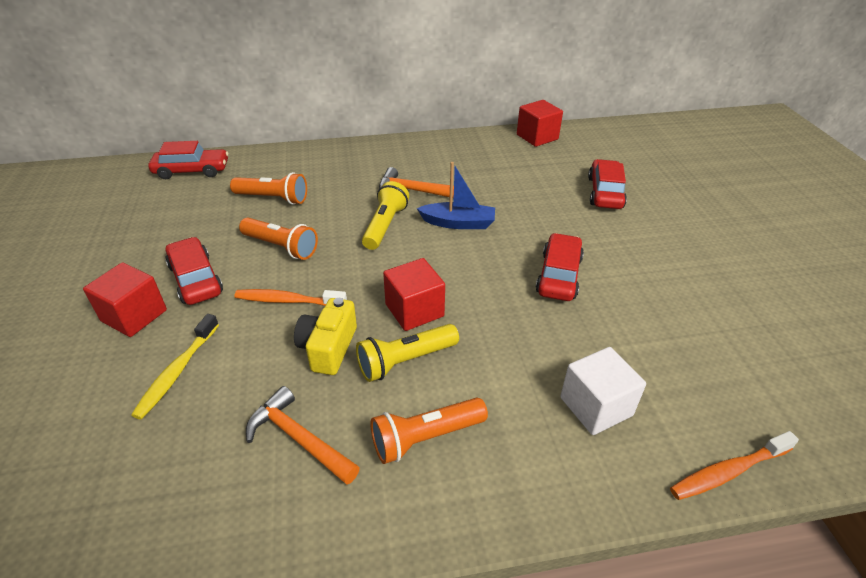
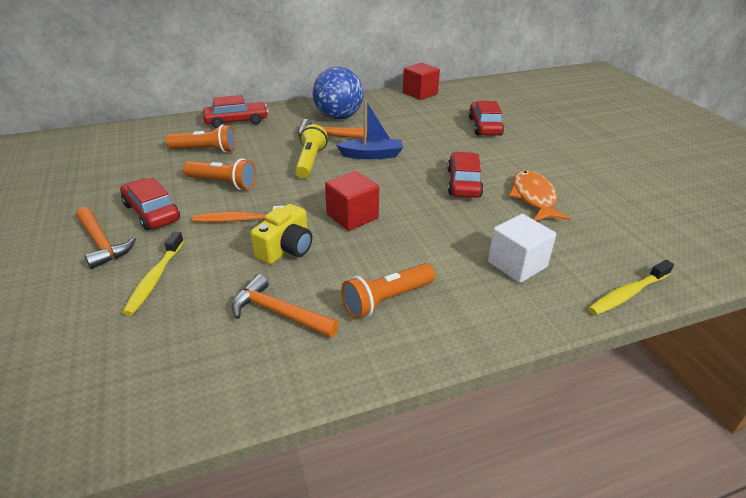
camera: 10 degrees left, 5 degrees down
(134, 315) = (102, 243): red cube -> orange hammer
(192, 171) = (124, 136): red car -> red car (236, 121)
(328, 348) = (286, 249): yellow camera -> yellow camera turned 150 degrees counterclockwise
(405, 361) = (354, 251): yellow flashlight -> none
(432, 164) = (338, 117): none -> blue ball
(641, 307) = (534, 198): none -> orange fish
(728, 471) = (627, 294): orange toothbrush -> yellow toothbrush

